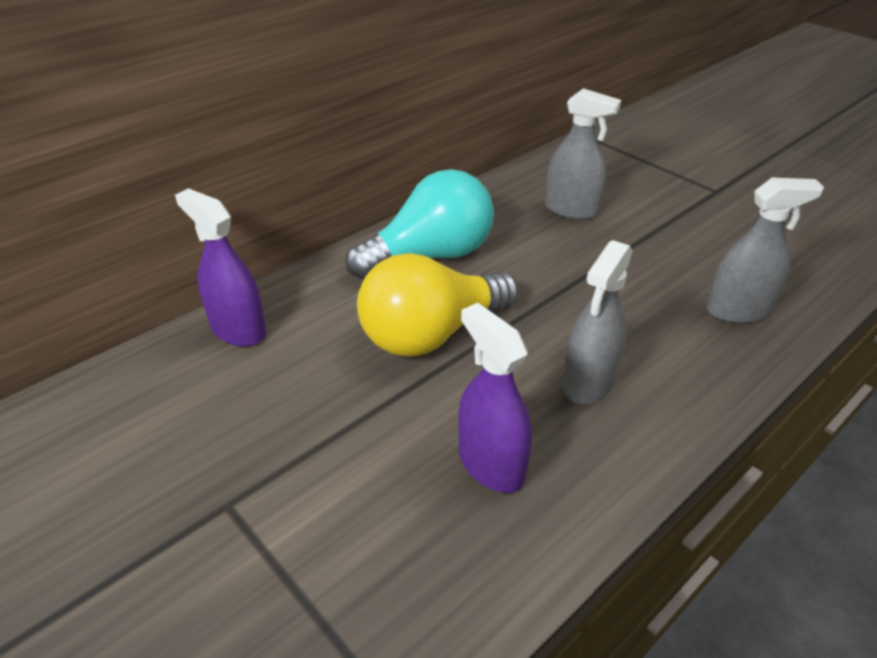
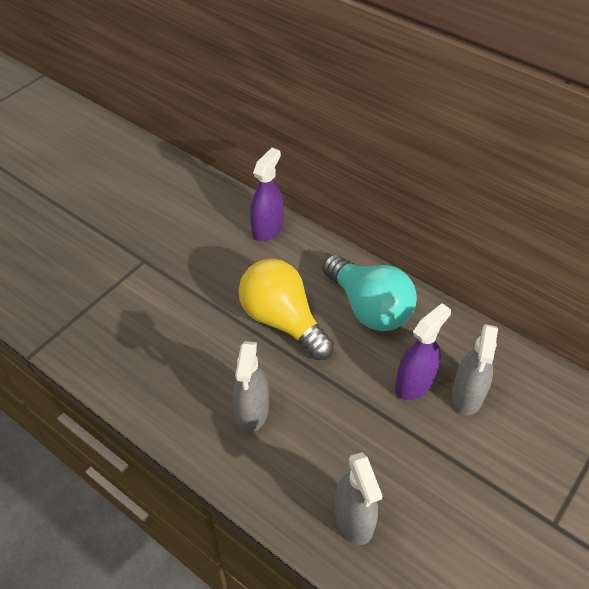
camera: 80 degrees right, 10 degrees up
(491, 464) = (178, 364): purple spray bottle -> purple spray bottle (414, 383)
(588, 382) = (252, 412): grey spray bottle -> grey spray bottle turned 105 degrees counterclockwise

